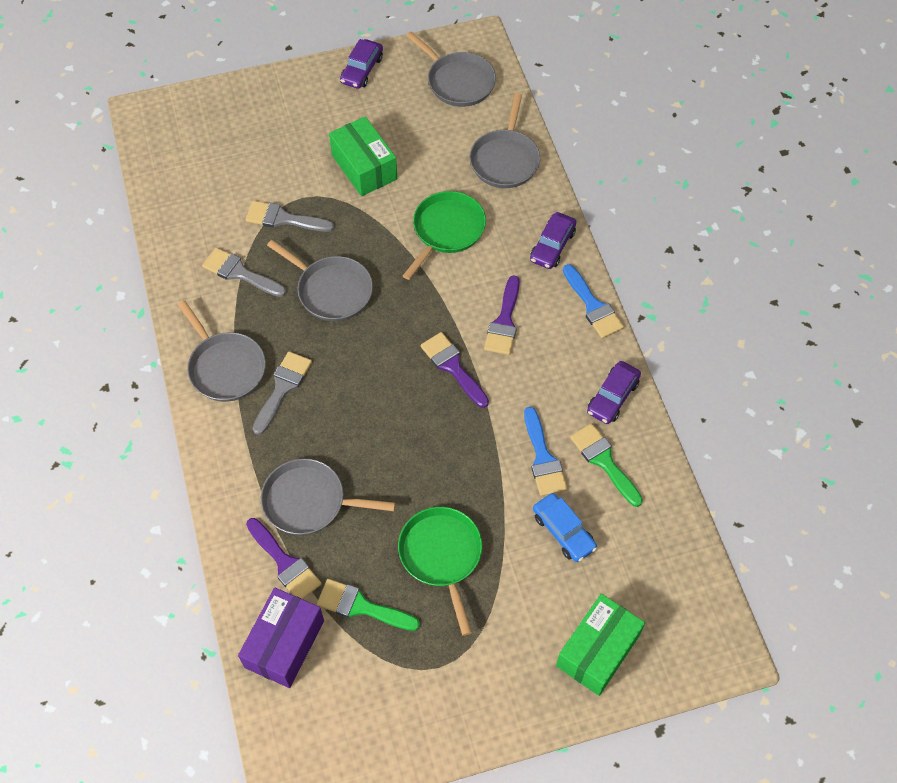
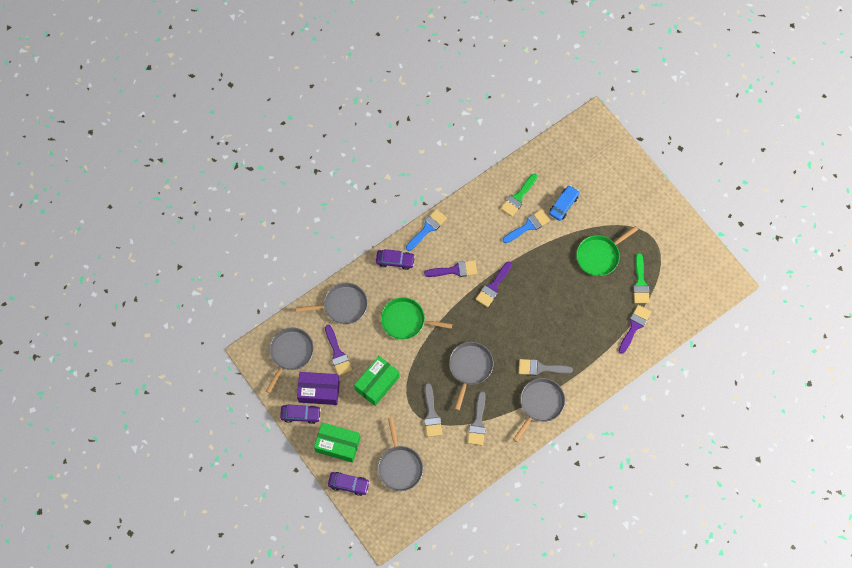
camera: 110 degrees left, 10 degrees up
(284, 644) = (673, 310): purple box -> purple box (319, 391)
(309, 501) = (598, 328): grey pan -> grey pan (400, 466)
(432, 134) = (338, 353): none -> purple brush
(597, 650) = (616, 173): green box -> green box (338, 444)
(612, 397) = (480, 203): purple car -> purple car (348, 484)

